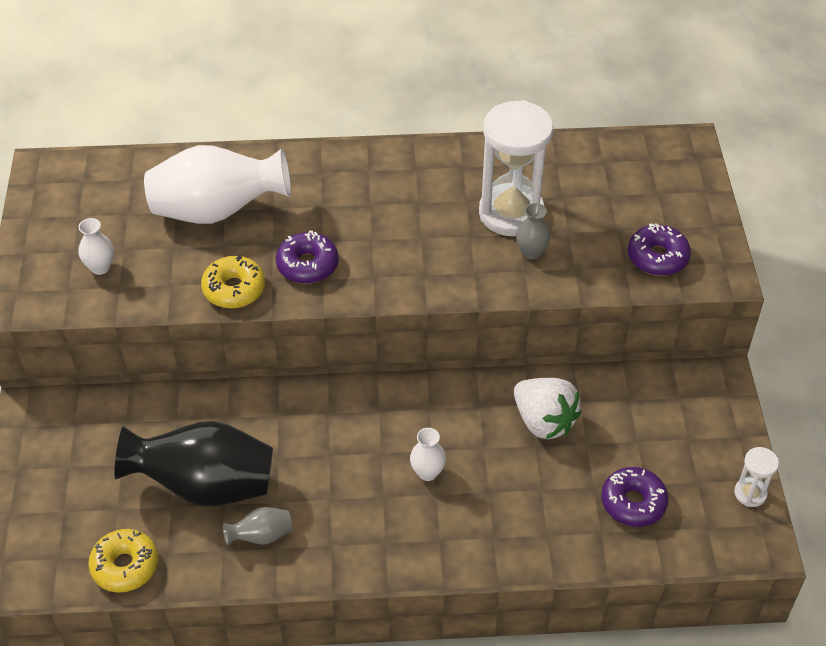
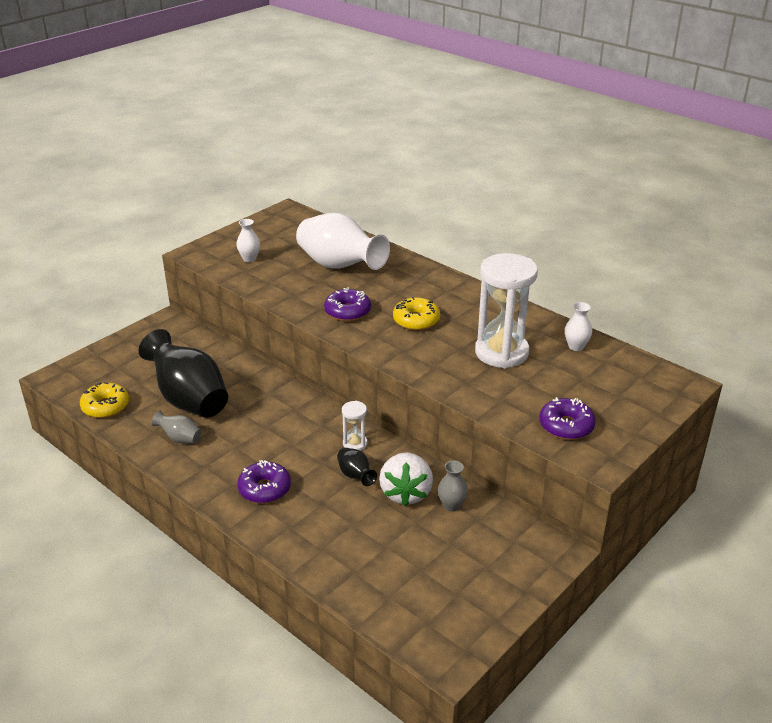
camera: 45 degrees right, 15 degrees down
(234, 289) = (295, 301): yellow donut -> yellow donut (416, 320)
(427, 472) = (302, 470): white vase -> white vase (576, 346)
(480, 439) = (355, 476): none -> black vase
(531, 252) = (484, 377): grey vase -> grey vase (451, 505)
(633, 502) = (398, 572): purple donut -> purple donut (264, 489)
(750, 493) = (485, 627): white hourglass -> white hourglass (355, 444)

